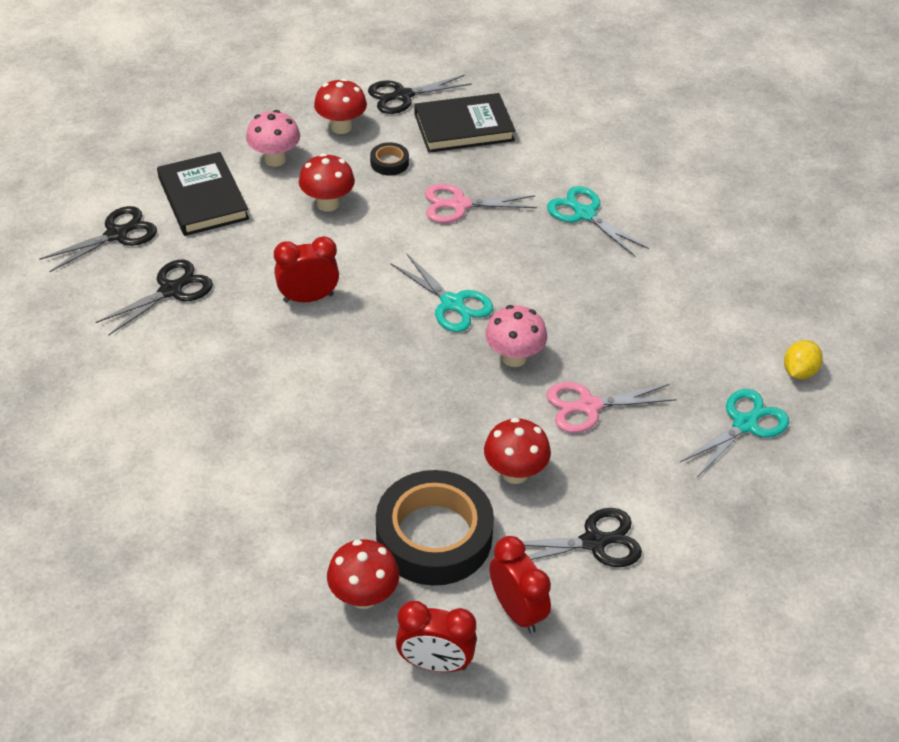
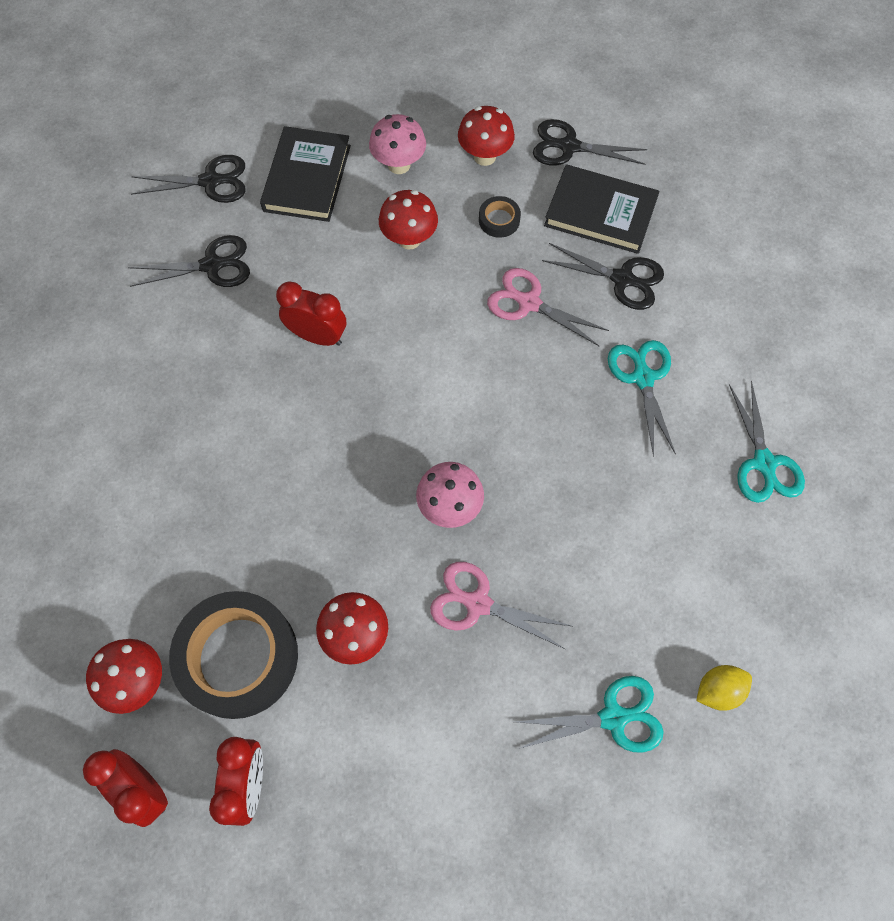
camera: 35 degrees right, 20 degrees up
(452, 303) = (438, 413): turquoise scissors -> turquoise scissors (764, 463)
(594, 542) = (369, 756): black scissors -> black scissors (622, 279)

